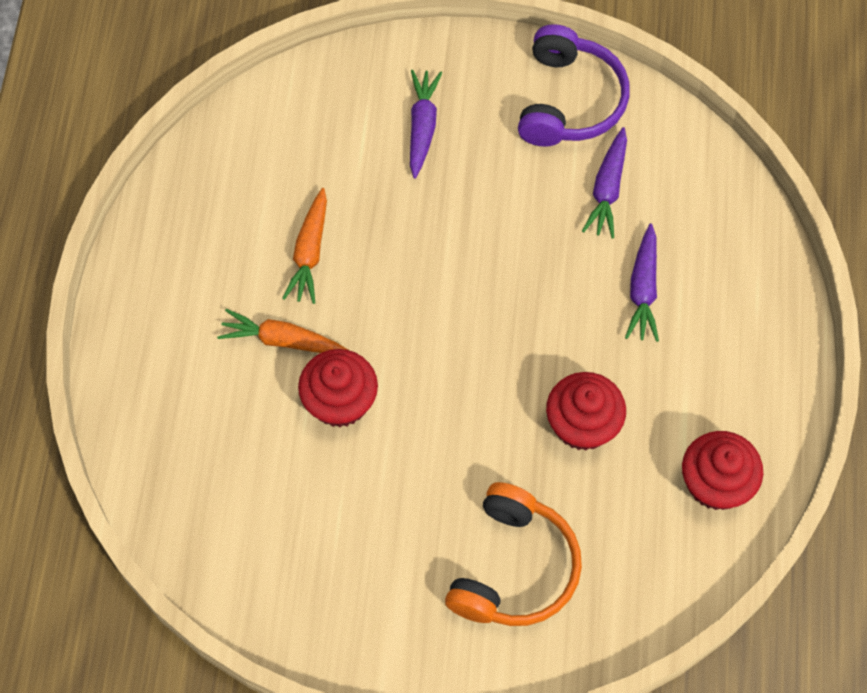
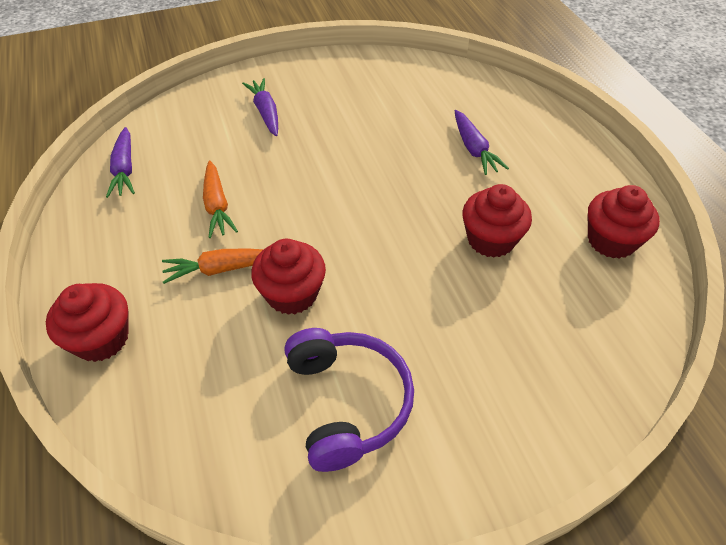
camera: 25 degrees left, 15 degrees down
(141, 374) = (101, 339): none -> red cupcake
(513, 568) = (509, 360): orange headphones -> none
(569, 101) = (357, 73): purple headphones -> purple headphones (347, 403)
(607, 189) = (412, 106): purple carrot -> purple carrot (124, 169)

